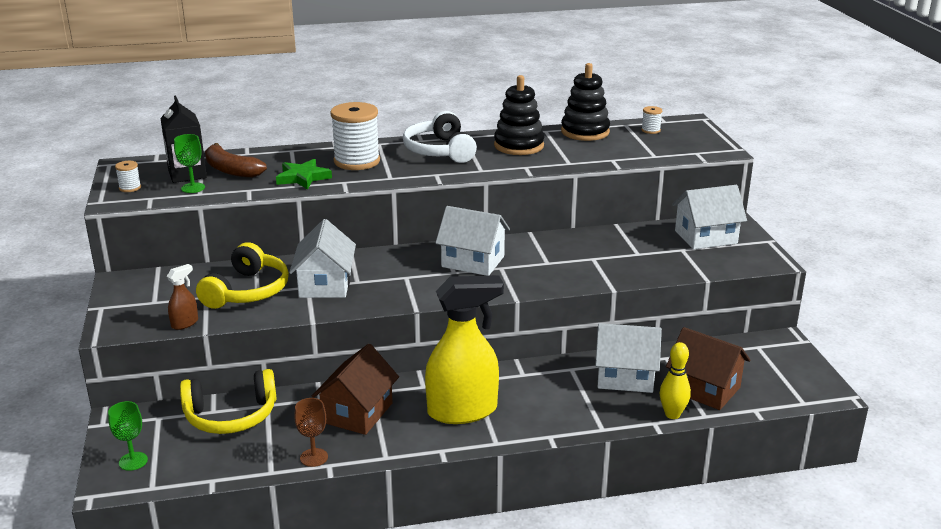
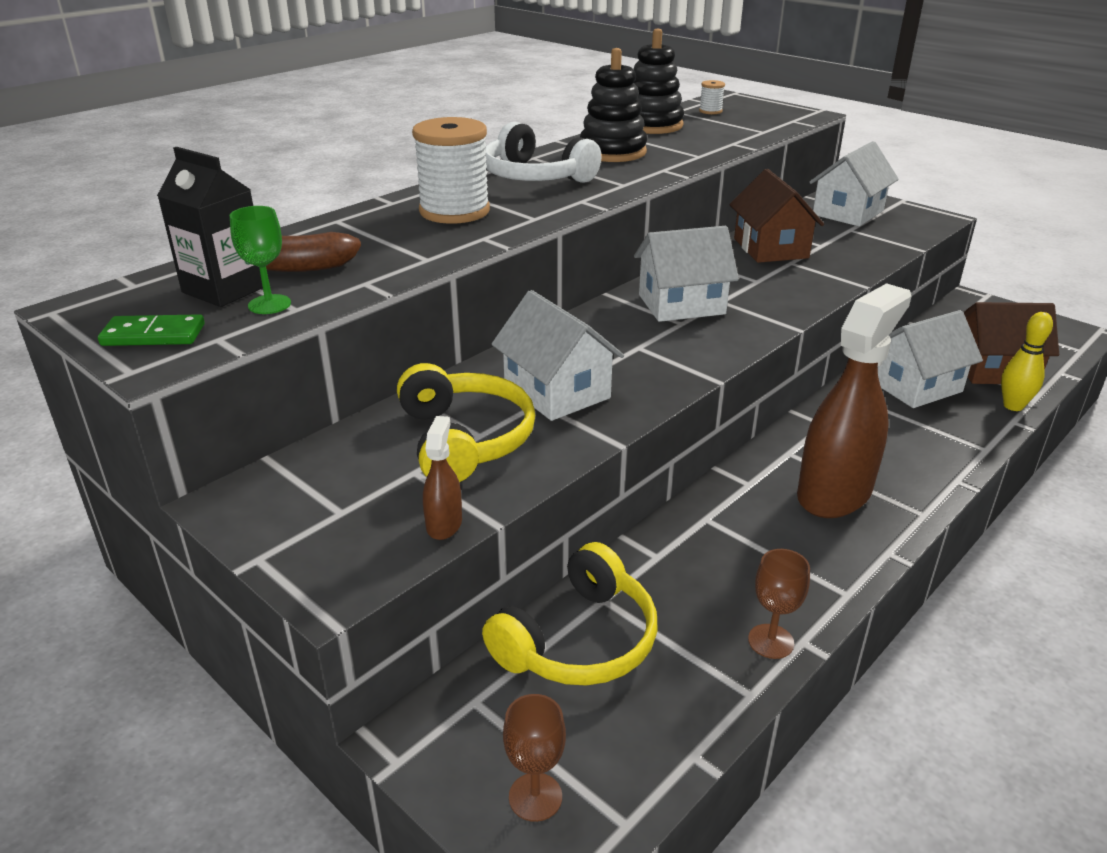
camera: 35 degrees left, 5 degrees up
(130, 188) = (153, 335): white spool -> green domino
(133, 461) = (535, 797): green goblet -> brown goblet
(303, 178) = (417, 247): green star -> none
(357, 413) = (729, 553): brown house -> brown house (770, 248)
(463, 411) = (834, 493): yellow spray bottle -> brown spray bottle

